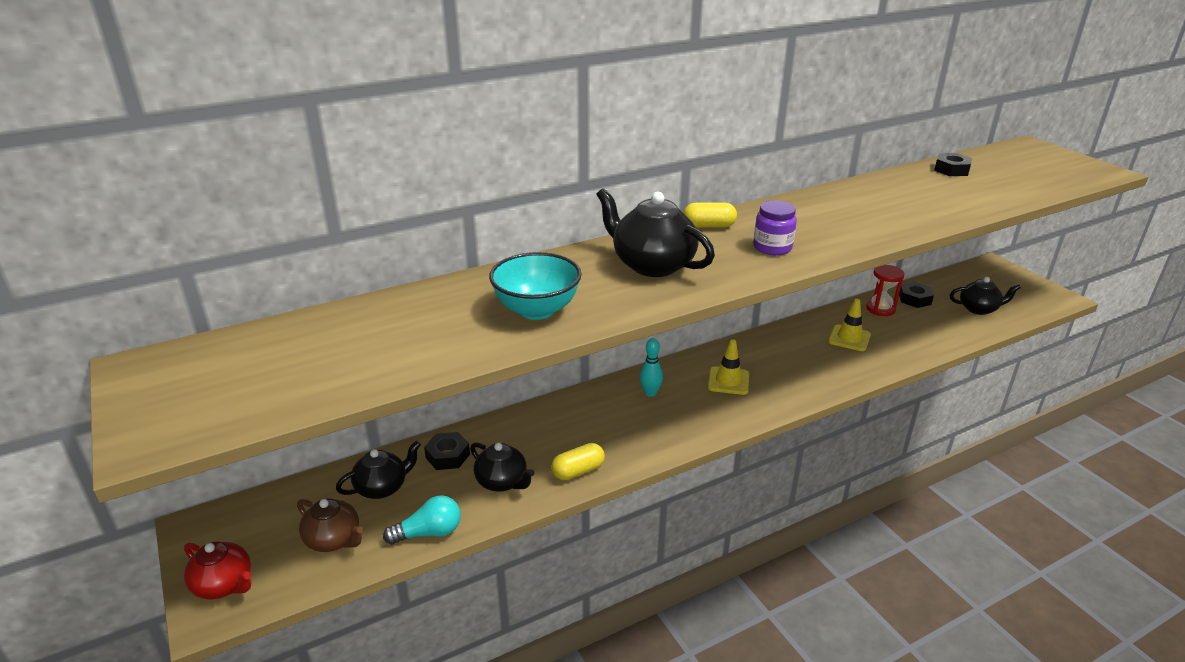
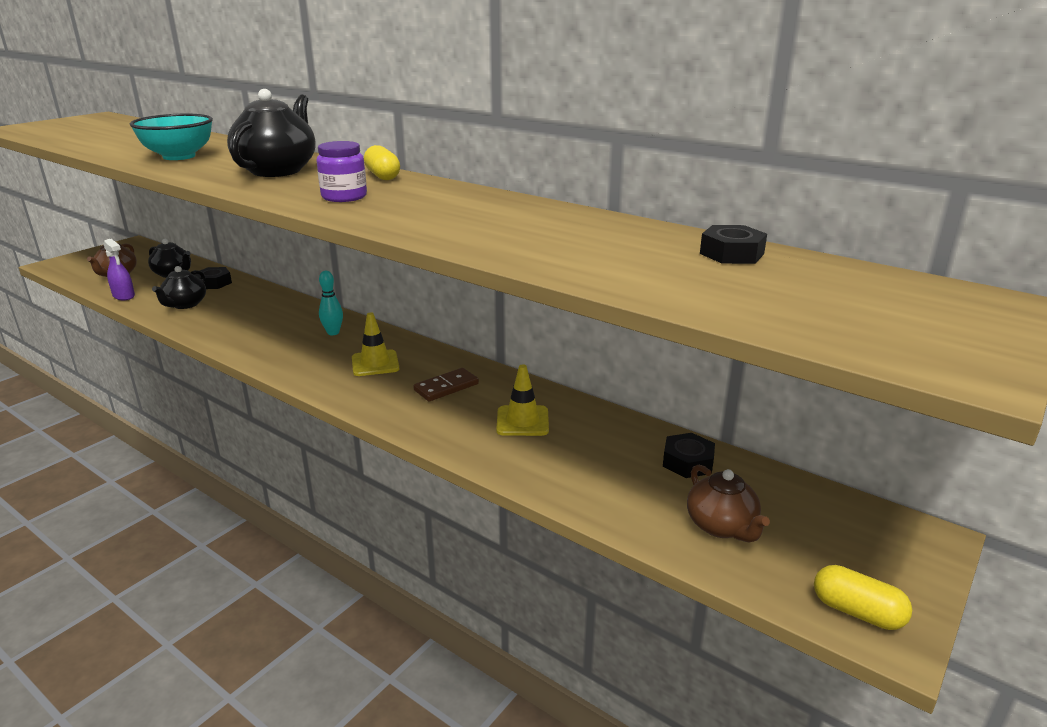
camera: 65 degrees right, 5 degrees down
(224, 585) = (77, 261): red teapot -> none
(429, 533) = (124, 296): turquoise light bulb -> purple spray bottle
(578, 471) = (203, 326): yellow capsule -> yellow capsule (857, 612)
(786, 357) = (446, 387): none -> brown domino
(880, 309) = (626, 436): red hourglass -> none
(979, 309) = (722, 526): black teapot -> brown teapot

